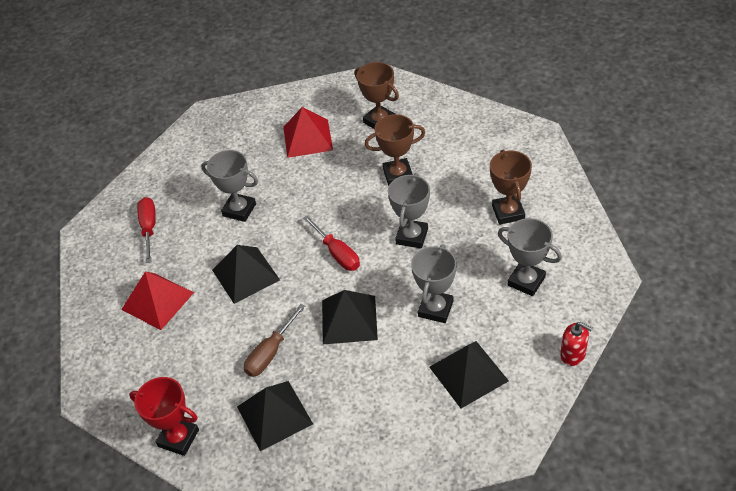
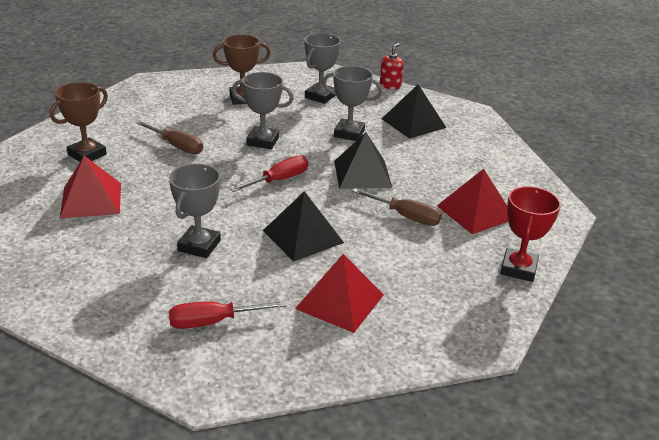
camera: 100 degrees left, 15 degrees down
(274, 415) = (475, 212): black pyramid -> red pyramid
(398, 175) = (176, 146): brown trophy -> brown screwdriver

